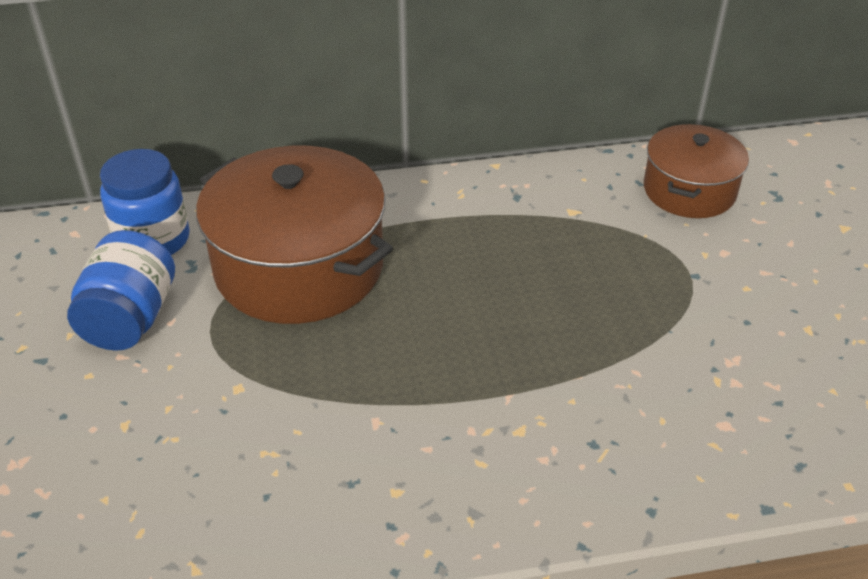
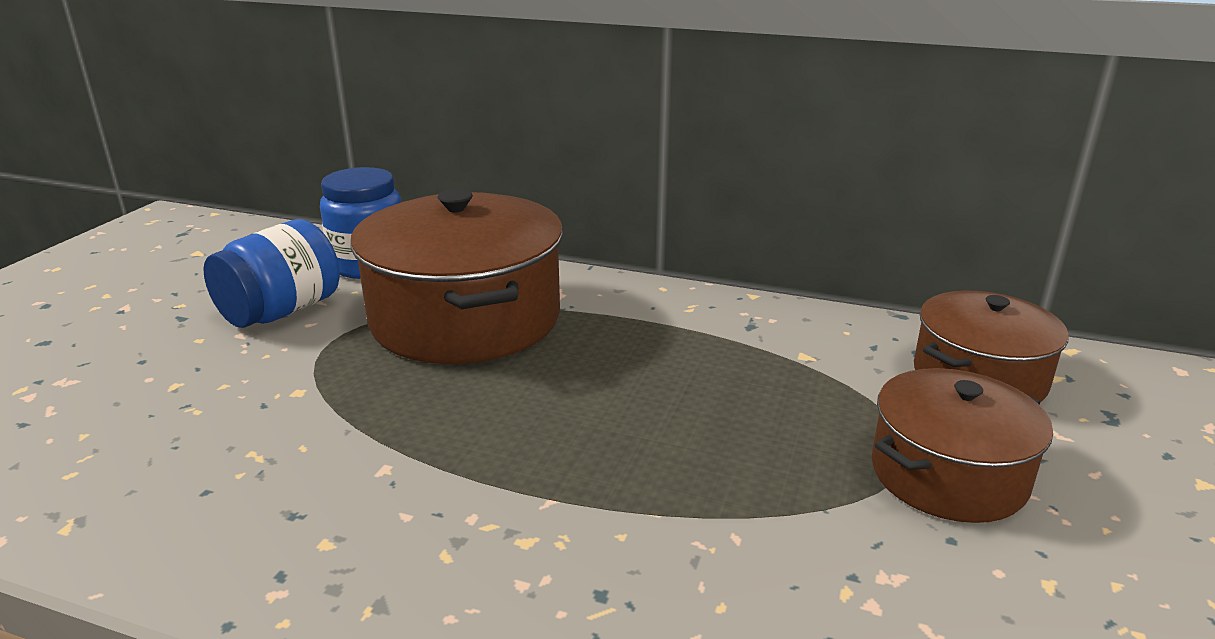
camera: 30 degrees right, 15 degrees down
(718, 276) = (948, 474): none -> brown pot

